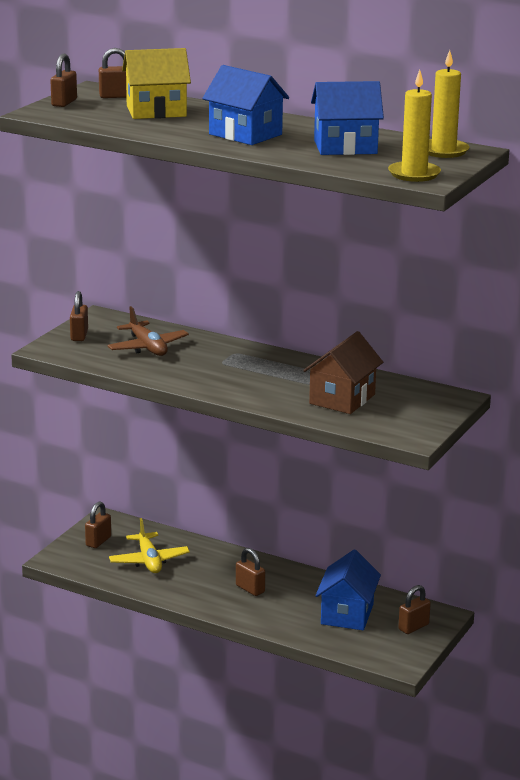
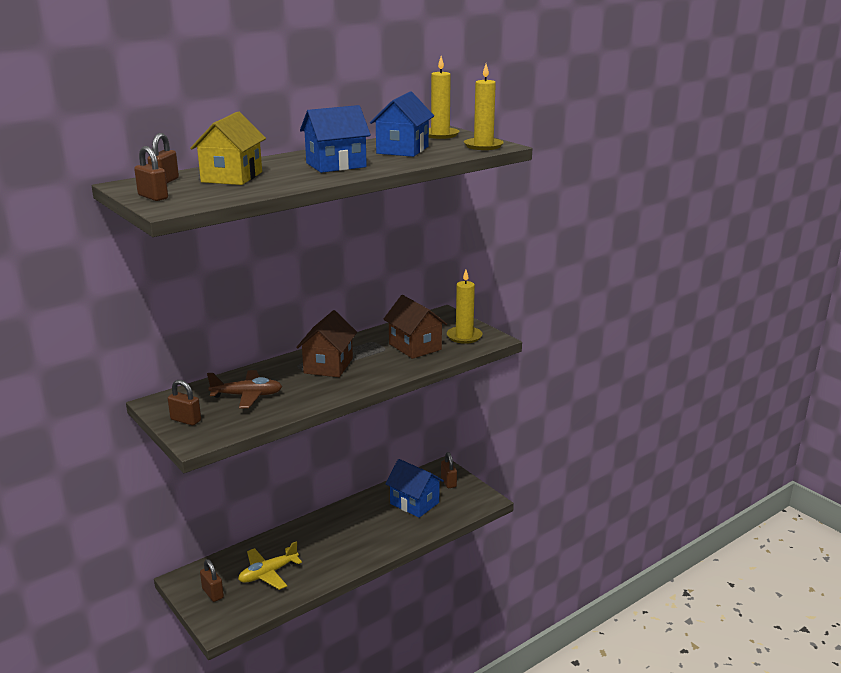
camera: 65 degrees left, 0 degrees up
(149, 561) = (268, 573): yellow plane -> yellow plane turned 135 degrees clockwise
(248, 367) = (328, 366): none -> brown house
(250, 589) = (350, 535): brown padlock -> none
(400, 420) = (464, 336): none -> yellow candle

